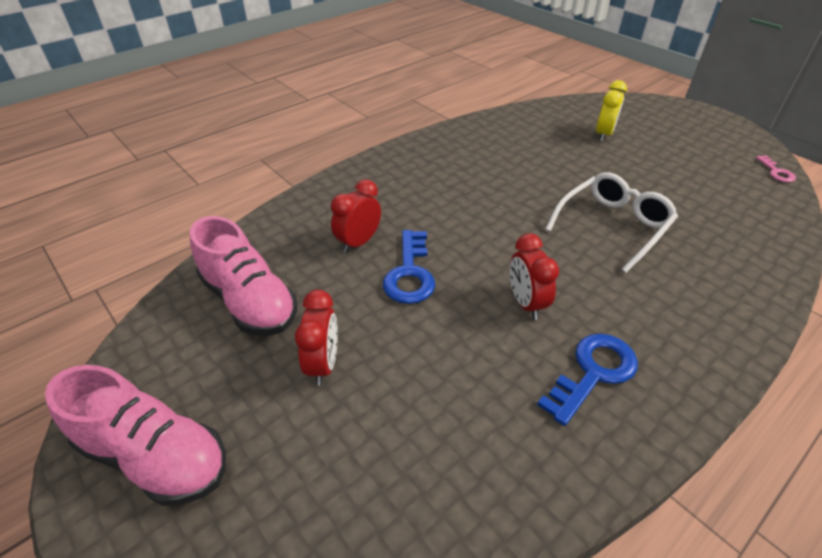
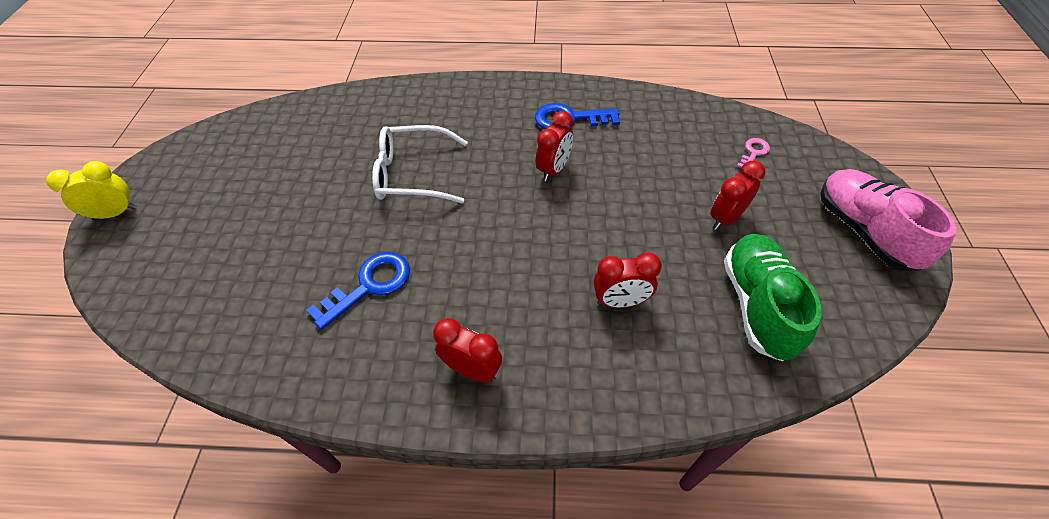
camera: 135 degrees left, 10 degrees up
(249, 301) = (757, 305): pink shoe -> green shoe
(408, 167) = (472, 369): none -> red clock
(409, 273) = (606, 242): blue key -> blue key (369, 286)
(603, 134) = (235, 257): yellow clock -> yellow clock (116, 213)
(776, 172) = (227, 128): pink key -> pink key (753, 153)

